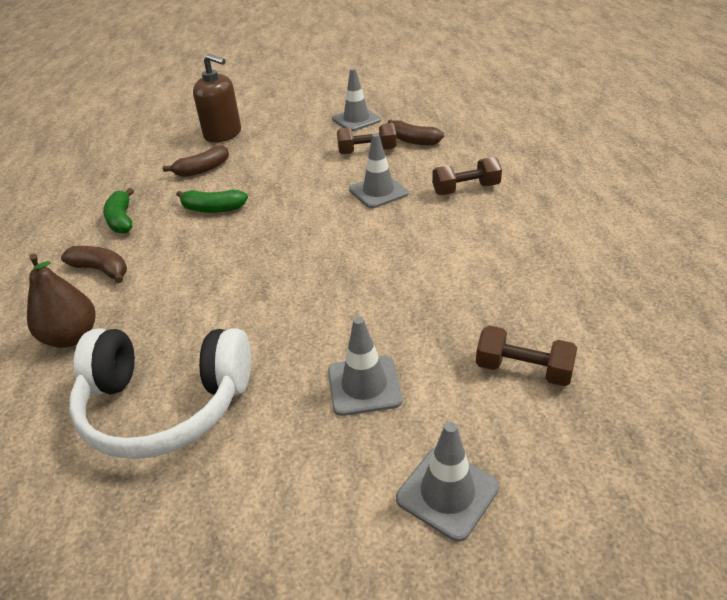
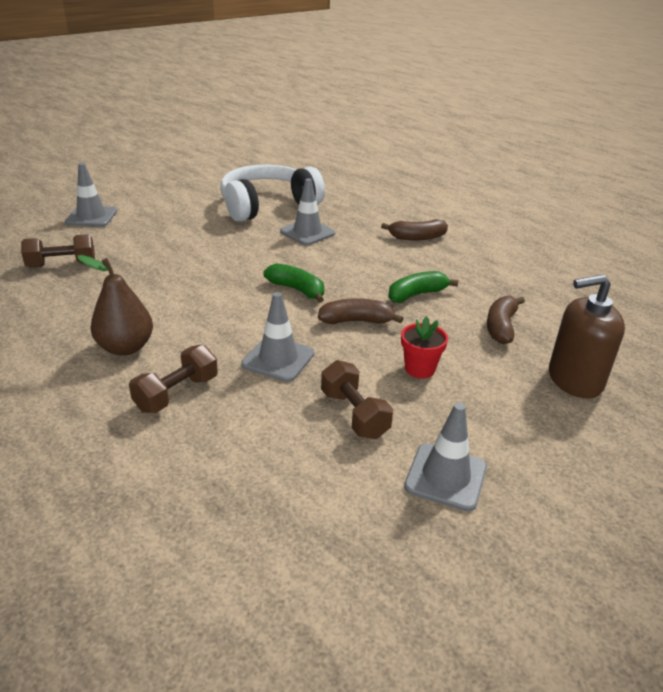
camera: 140 degrees right, 5 degrees down
(71, 337) = (366, 211): brown pear -> brown pear (125, 347)
(121, 220) = (473, 266): green banana -> green banana (297, 290)
(296, 161) = (419, 369): none -> red flower pot
(364, 385) = (163, 235): grey traffic cone -> grey traffic cone (307, 232)
(367, 151) = (354, 414): brown dumbbell -> brown dumbbell turned 75 degrees counterclockwise
(412, 140) = (311, 458): brown banana -> brown banana (356, 321)

